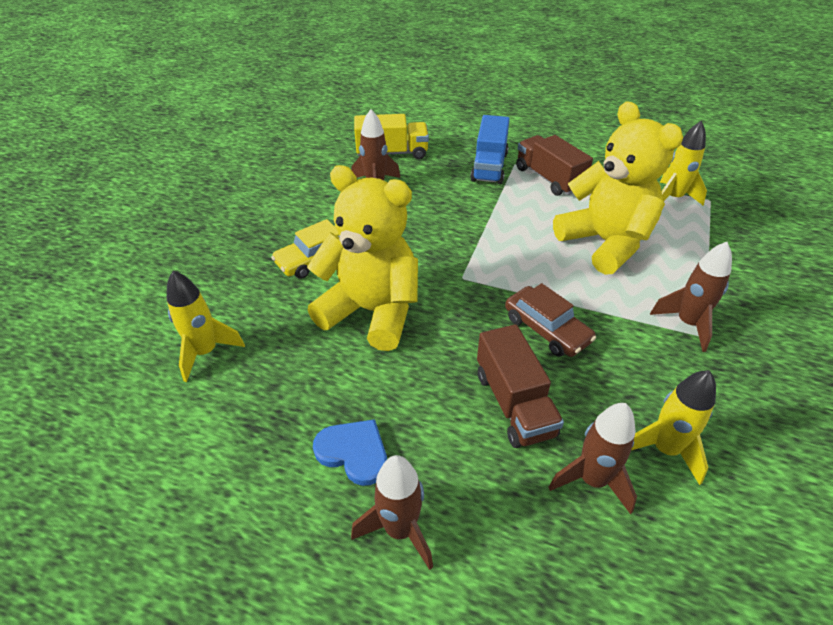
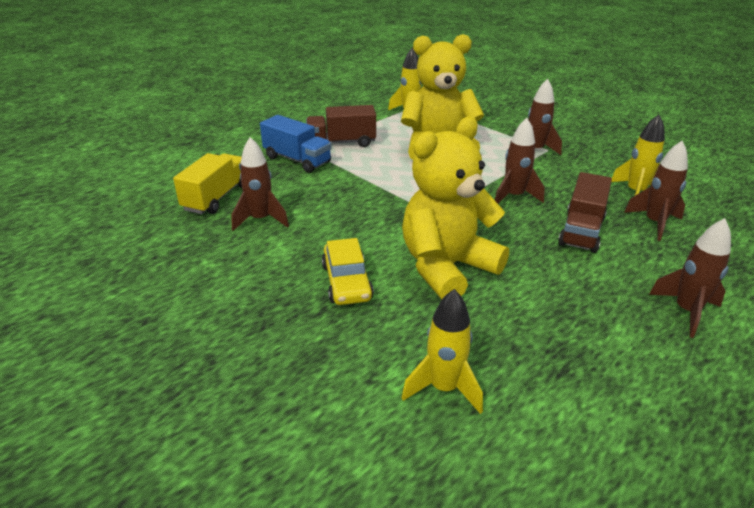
camera: 65 degrees left, 10 degrees down
(353, 452) = (608, 316): blue heart -> none
(514, 404) = (581, 231): brown truck -> brown truck turned 105 degrees clockwise
(546, 329) = (514, 197): brown car -> brown rocket

